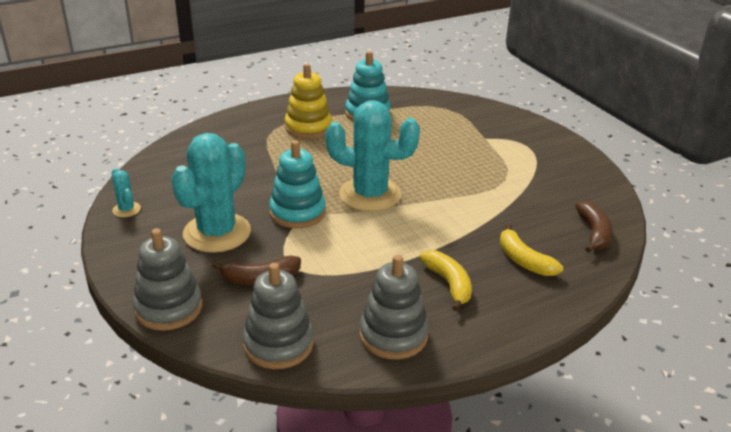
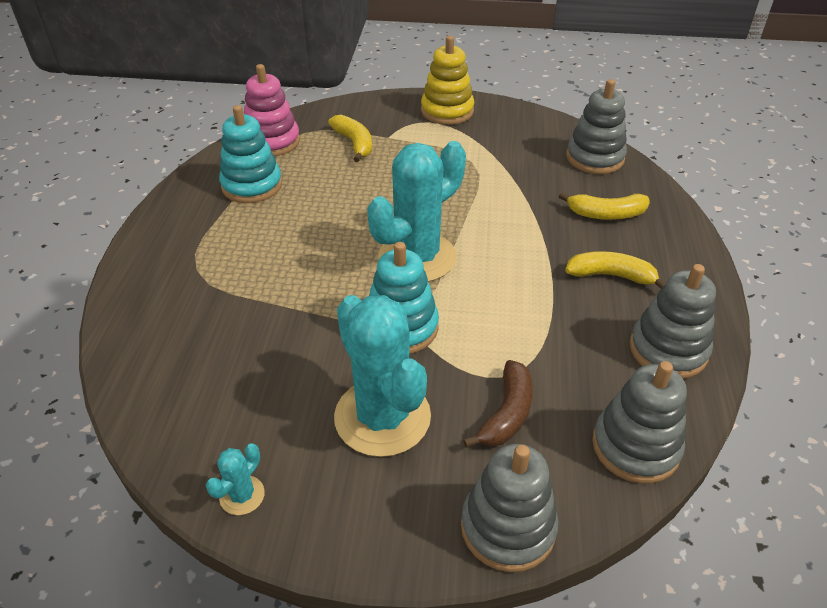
camera: 55 degrees left, 10 degrees up
(126, 210) = (242, 495): turquoise cactus -> turquoise cactus turned 60 degrees counterclockwise
(308, 127) = (228, 241): yellow stacking toy -> yellow stacking toy (447, 111)
(419, 102) = (272, 142): none -> pink stacking toy
(459, 129) = (354, 143): none -> yellow banana
(594, 233) = (595, 158): brown banana -> grey stacking toy

